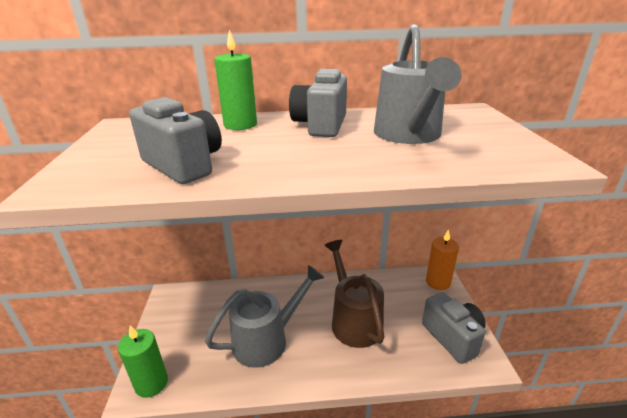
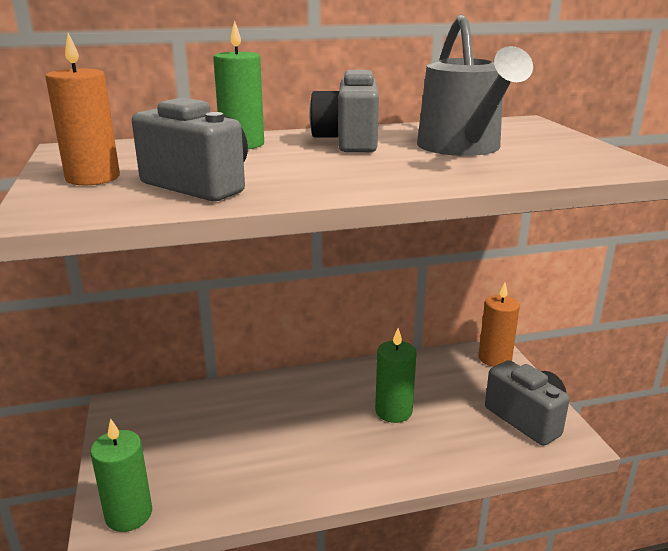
camera: 10 degrees left, 5 degrees down
(113, 154) = (93, 178): none -> orange candle
(268, 339) = (282, 445): grey watering can -> none
(353, 319) = (393, 411): brown watering can -> green candle

